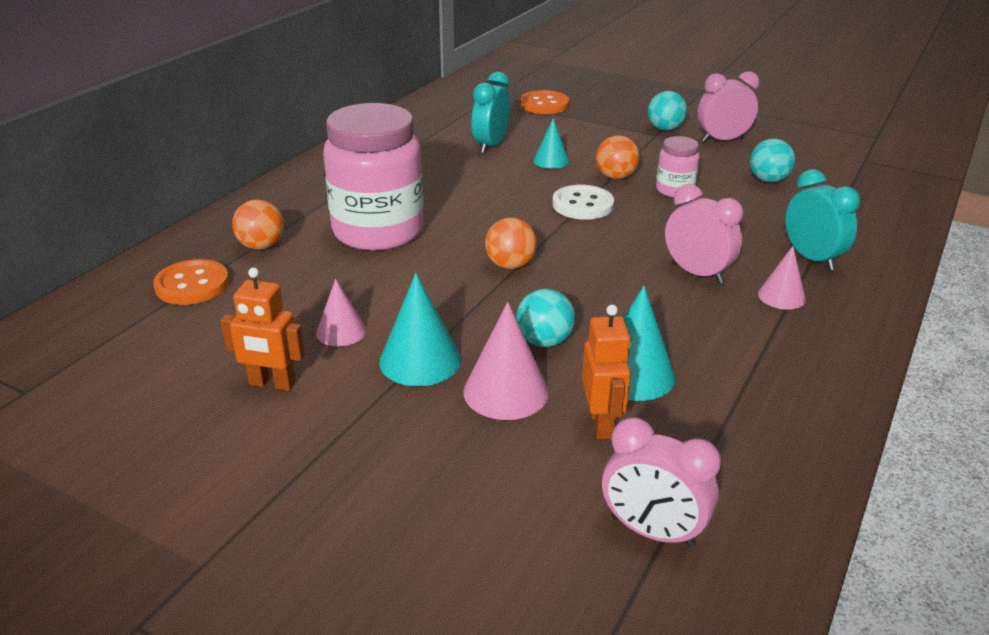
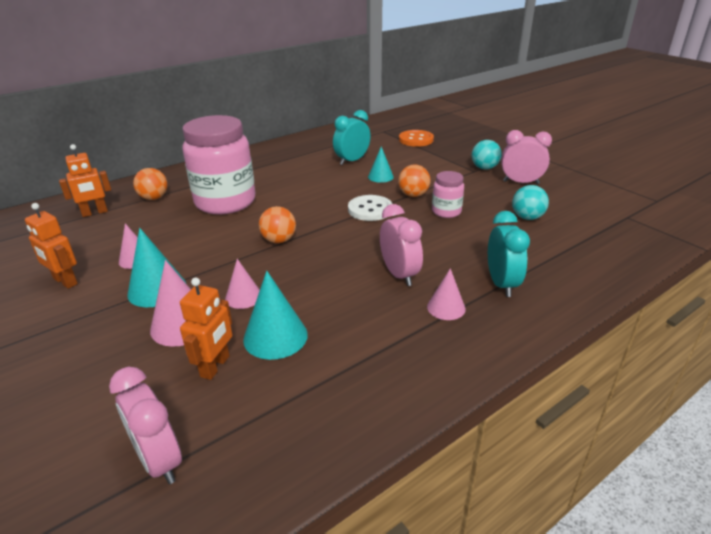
camera: 25 degrees right, 0 degrees up
(192, 285) = (95, 213): orange button -> orange robot
(544, 341) = (243, 297): turquoise ball -> pink cone

